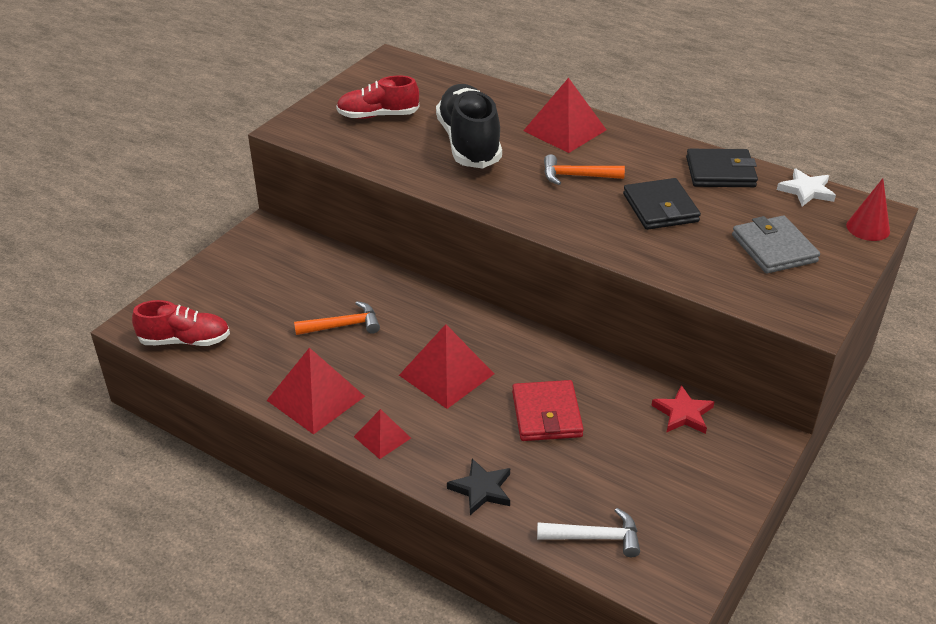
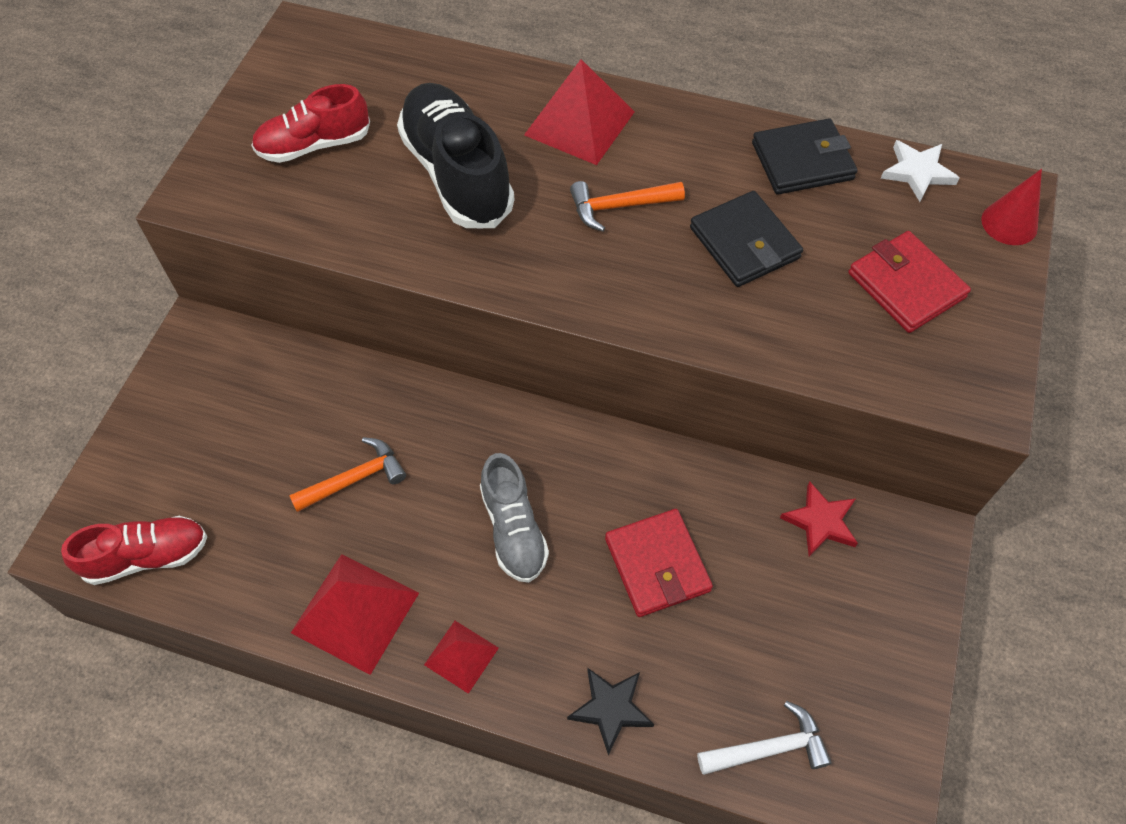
camera: 15 degrees left, 20 degrees up
(446, 374) = (513, 529): red pyramid -> grey shoe
(774, 248) = (906, 285): grey wallet -> red wallet

